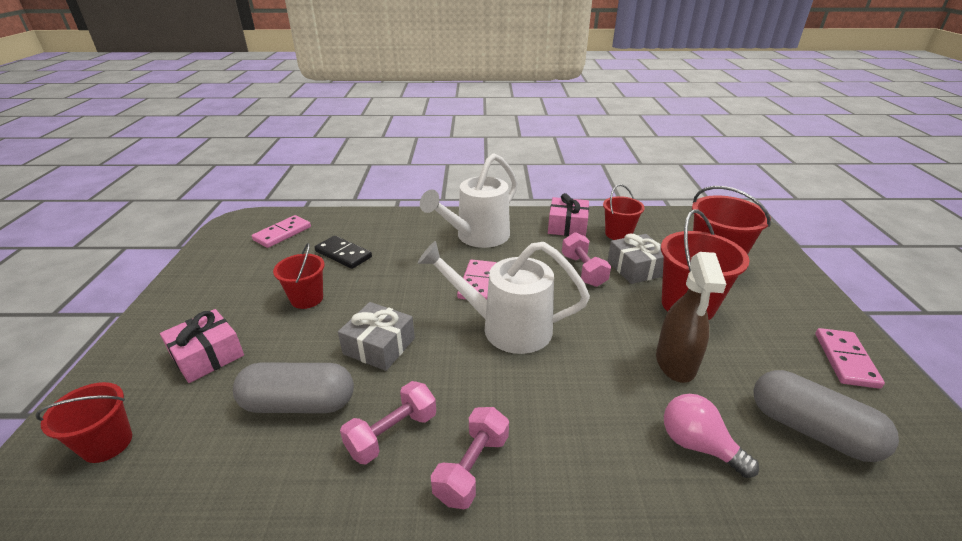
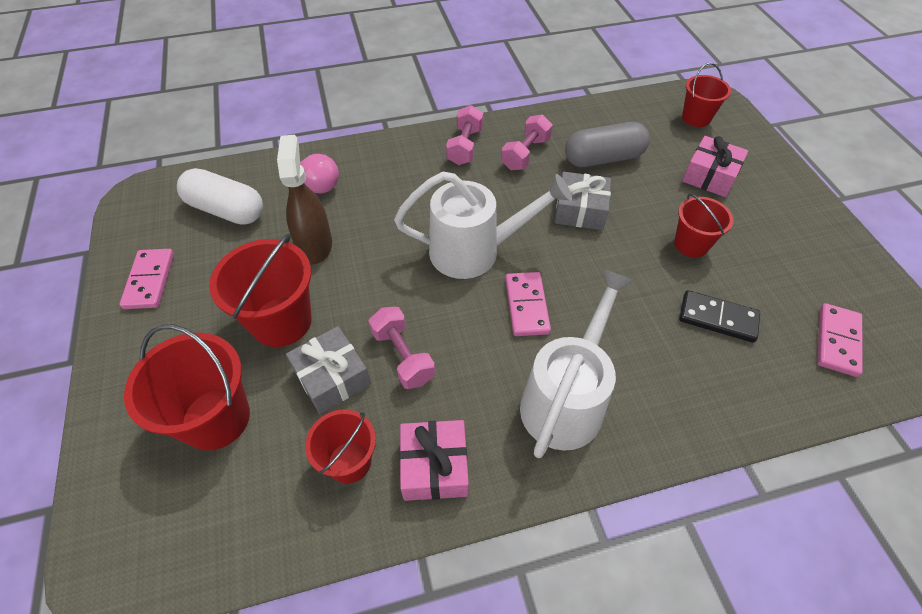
camera: 165 degrees right, 20 degrees up
(811, 430) = (226, 210): grey capsule -> white capsule

